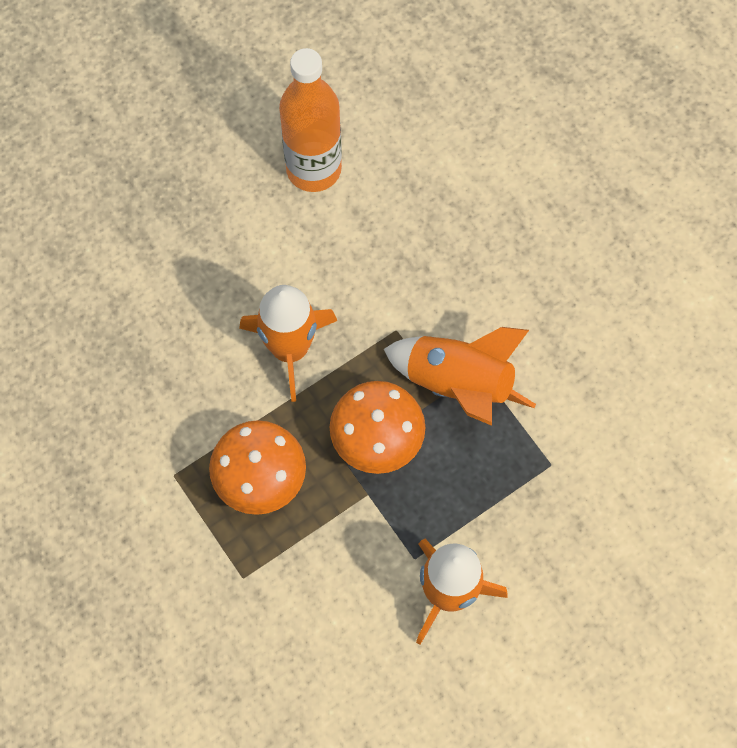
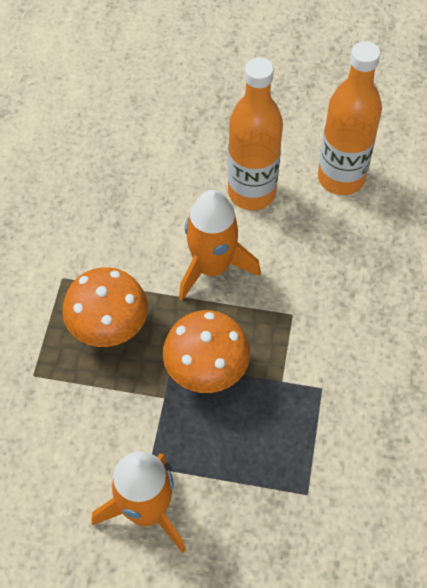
camera: 45 degrees right, 10 degrees down
(252, 250) = (251, 193): none -> orange bottle
(458, 384) = (297, 383): orange rocket -> none

